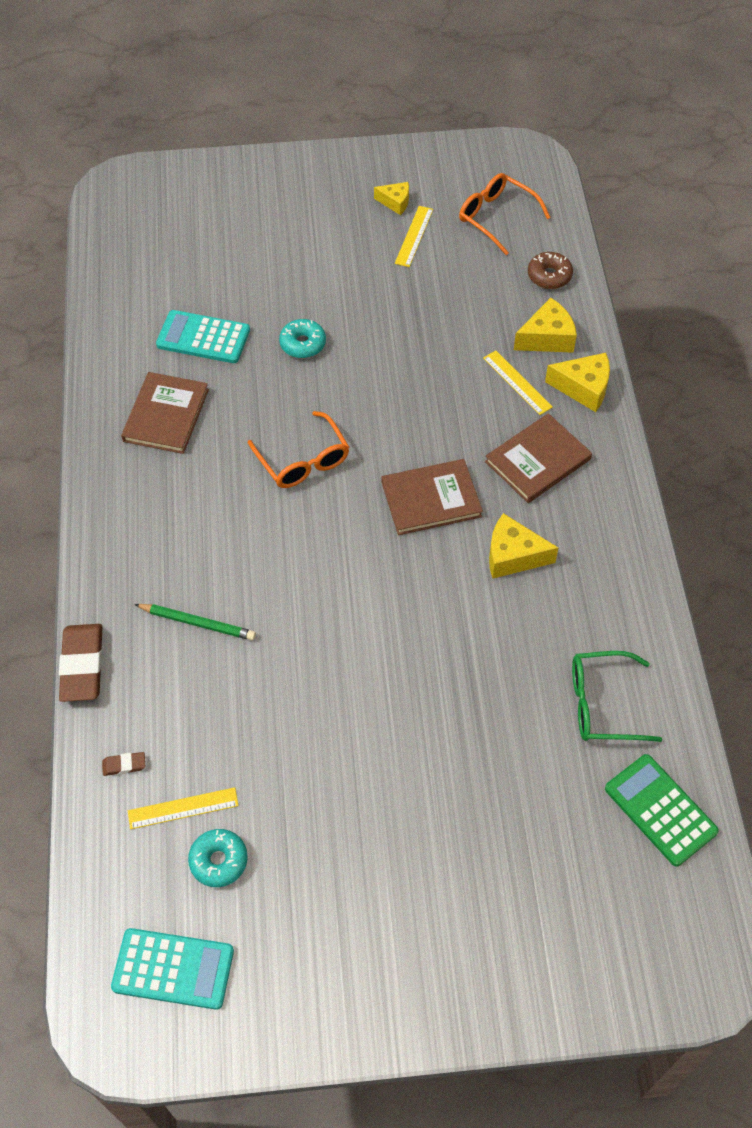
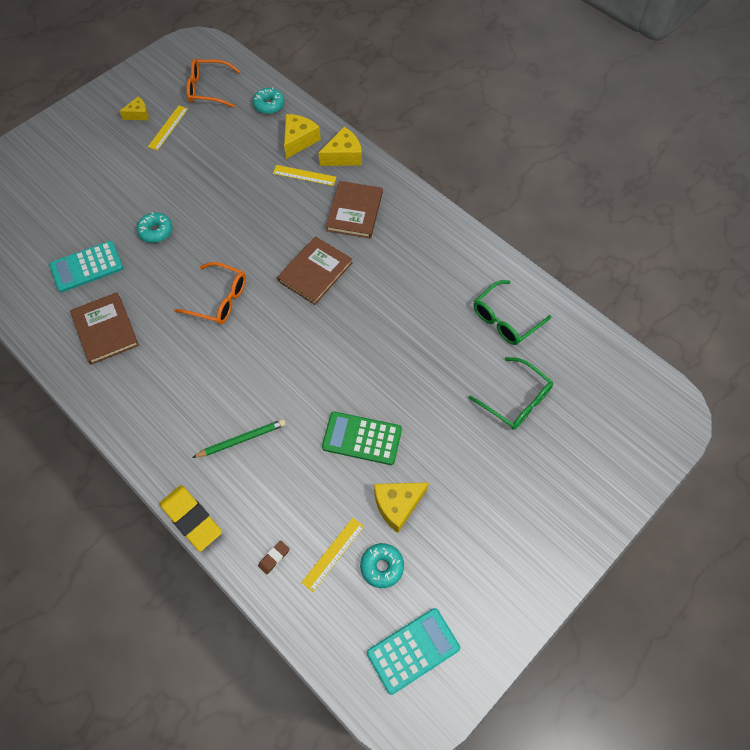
camera: 40 degrees left, 5 degrees up
(82, 665) = (191, 519): brown eraser -> yellow eraser
(414, 236) = (168, 127): yellow ruler -> yellow ruler turned 45 degrees clockwise
(513, 556) = (388, 272): yellow cheese -> yellow cheese (397, 505)
(528, 803) = (516, 400): none -> green glasses
(549, 276) = (269, 105): brown donut -> turquoise donut
(660, 810) = (581, 353): green calculator -> green calculator (362, 438)

